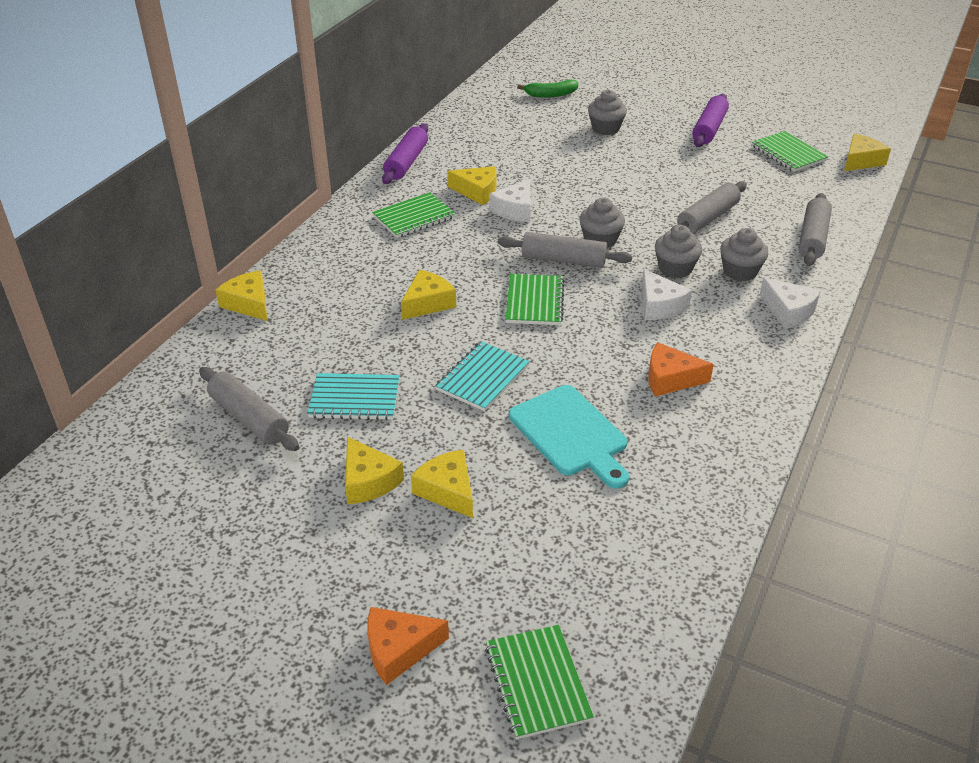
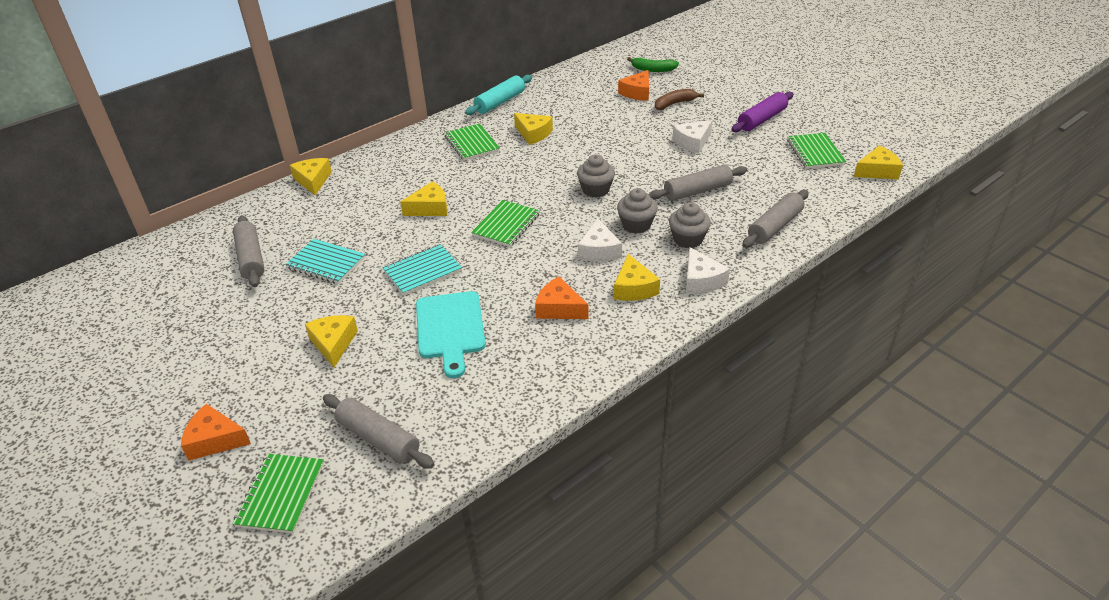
camera: 25 degrees right, 0 degrees up
(368, 481) = (288, 321): yellow cheese -> yellow cheese (634, 288)
(406, 162) = (500, 102): purple rolling pin -> turquoise rolling pin
(414, 217) = (472, 144): green notebook -> green notebook turned 75 degrees clockwise
(515, 210) = (550, 153): white cheese -> white cheese (692, 142)
(555, 123) = (637, 92): none -> orange cheese
(563, 260) = (554, 199): grey rolling pin -> grey rolling pin (378, 439)
(605, 128) = (674, 104): grey cupcake -> brown banana

